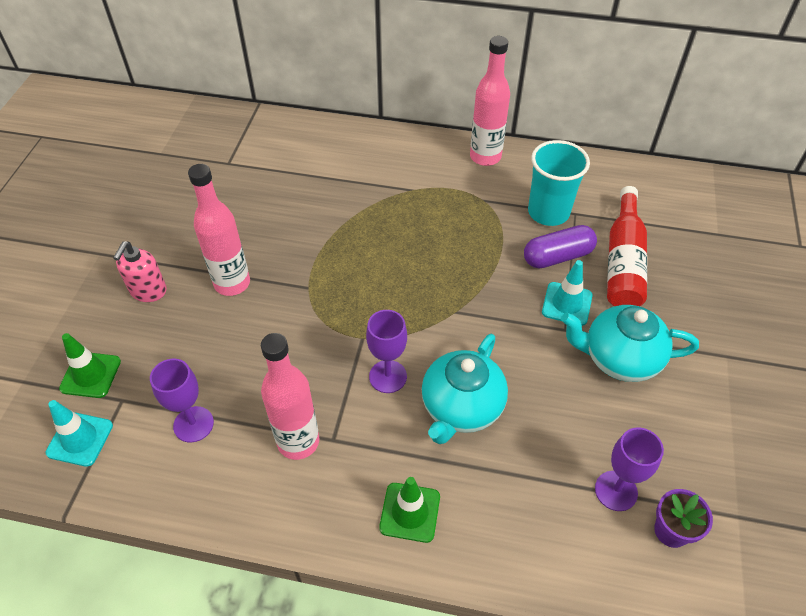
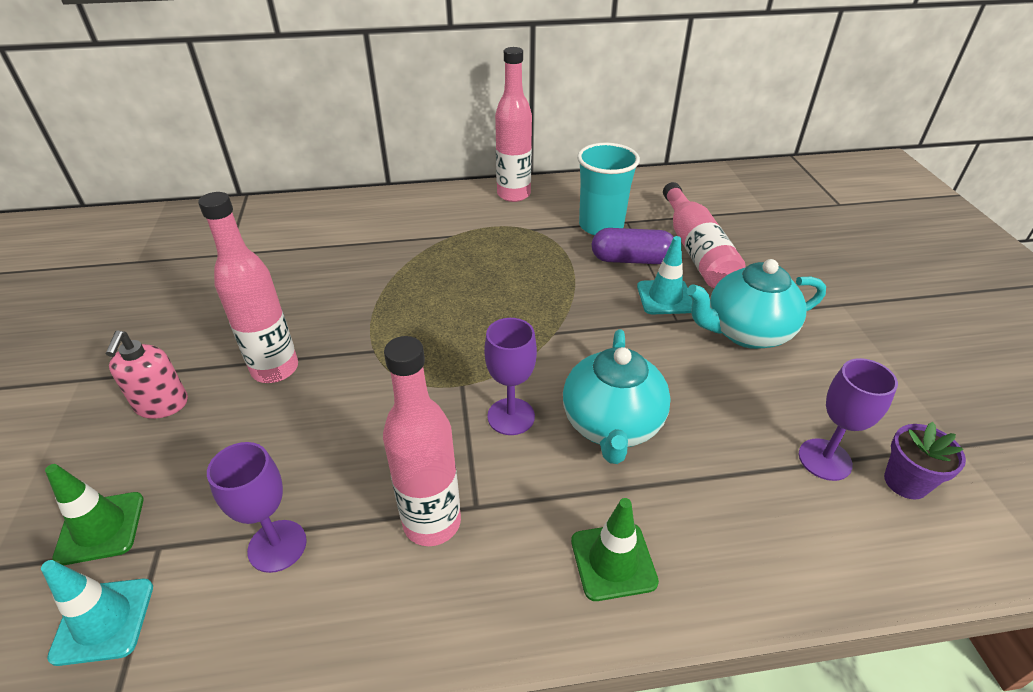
camera: 20 degrees left, 10 degrees down
(557, 256) = (631, 260): purple capsule -> purple capsule turned 45 degrees clockwise
(623, 261) = (696, 250): red bottle -> pink bottle

